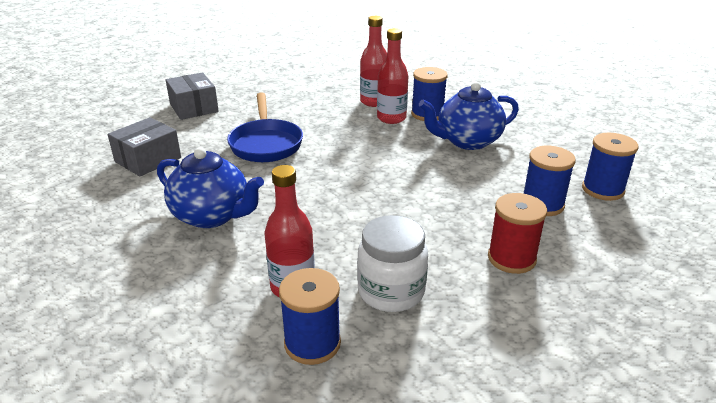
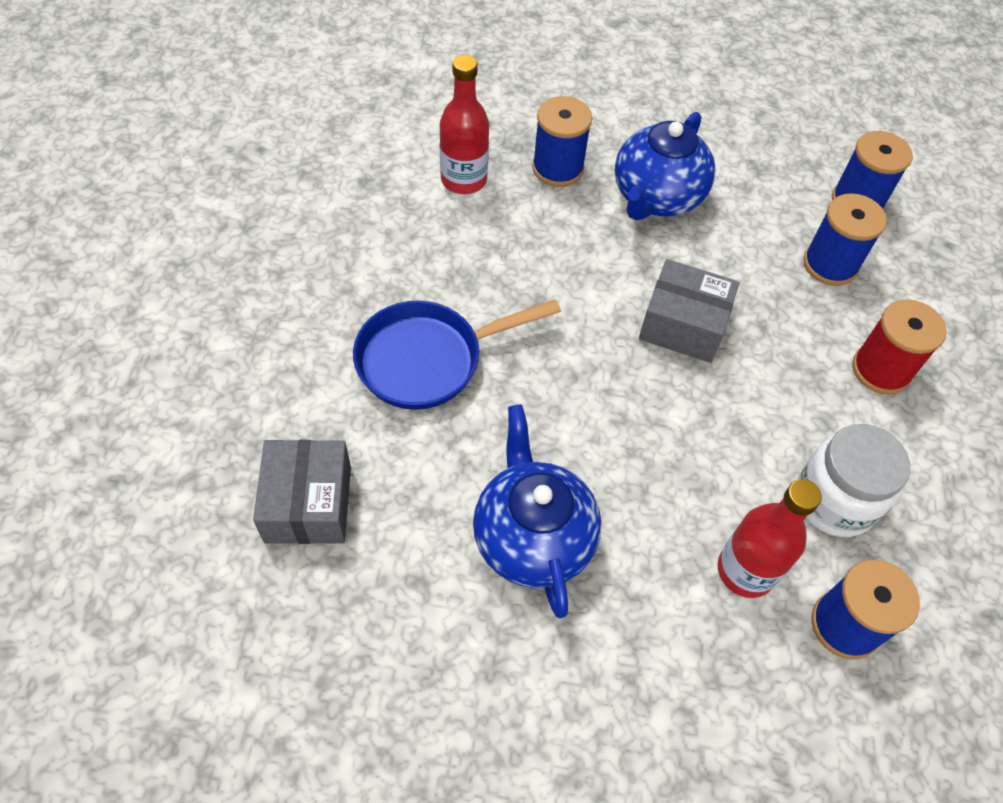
camera: 45 degrees left, 25 degrees up
(194, 108) = (221, 349): grey box -> grey box (683, 325)
(212, 216) = (532, 537): blue teapot -> blue teapot turned 90 degrees counterclockwise
(266, 143) = (428, 359): blue pan -> blue pan turned 120 degrees clockwise
(391, 118) = (524, 203): red bottle -> none

